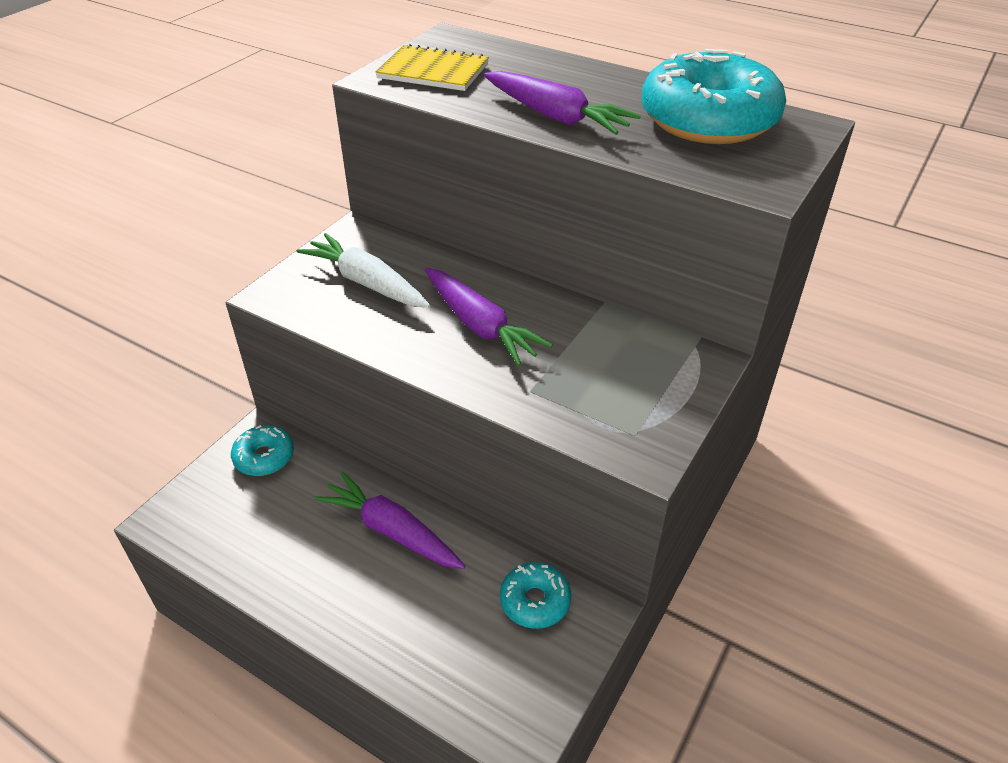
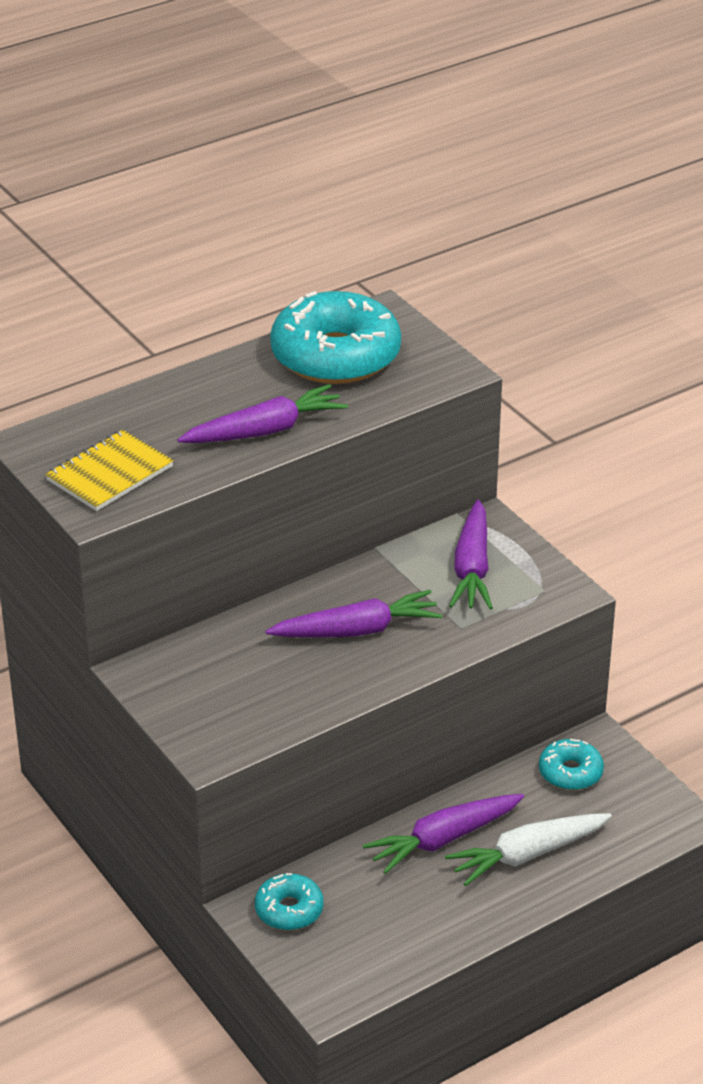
camera: 65 degrees left, 5 degrees down
(366, 282) = (238, 684): white carrot -> white carrot (527, 855)
(626, 371) = (472, 568): none -> purple carrot

